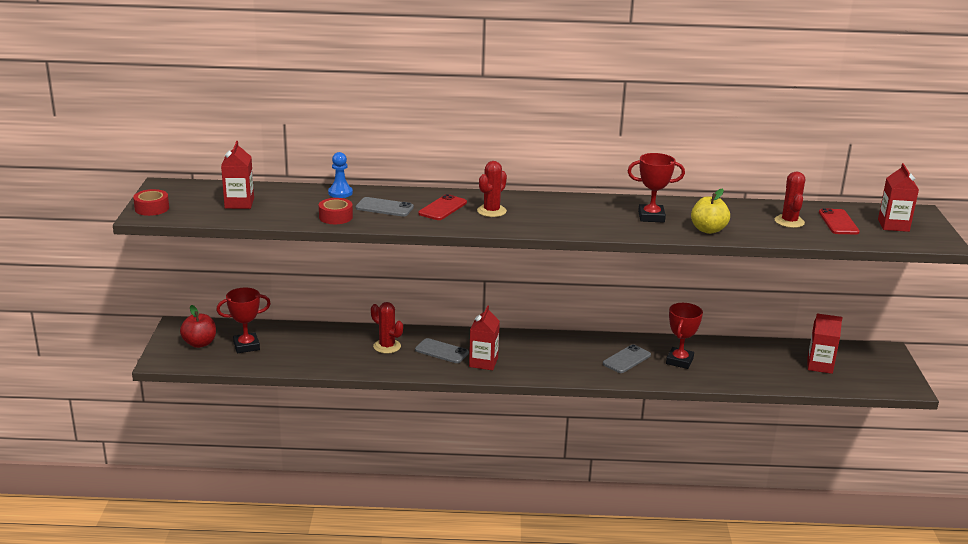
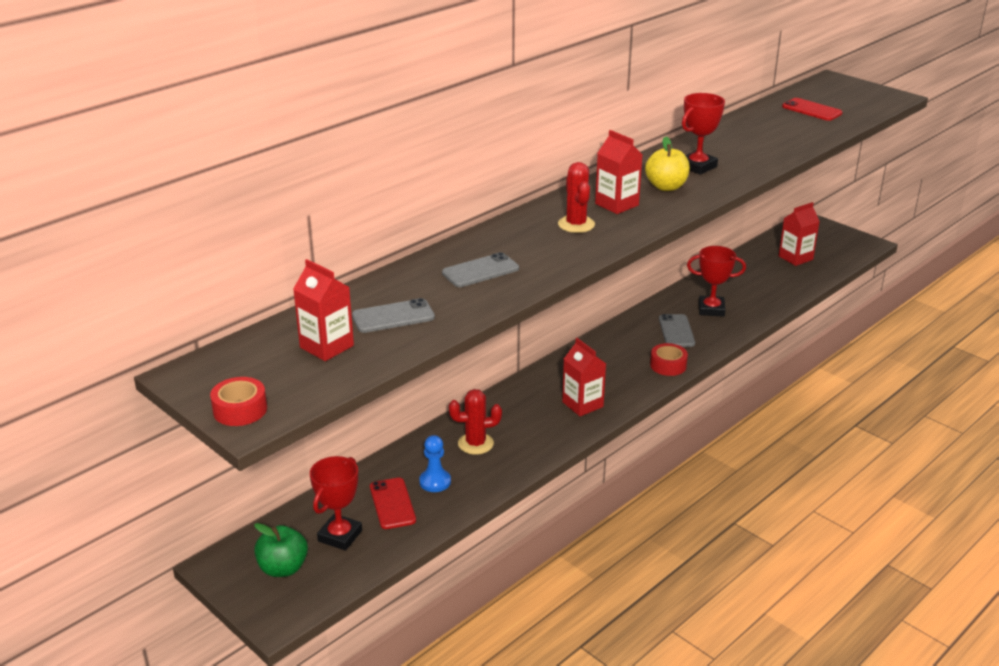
camera: 45 degrees left, 5 degrees up
(200, 343) = (283, 568): red apple -> green apple
(335, 217) = (460, 306): red tape -> red tape (668, 365)
(340, 193) = (402, 278): blue pawn -> blue pawn (435, 482)
(441, 351) = (530, 417): grey phone -> grey phone (393, 317)
(443, 208) = (531, 243): red phone -> red phone (392, 503)
(679, 361) = (711, 309): red trophy -> red trophy turned 60 degrees counterclockwise
(708, 230) = (757, 158): yellow apple -> yellow apple (666, 187)
(789, 221) = (785, 124): red cactus -> none
(893, 225) = (843, 96): red carton -> red carton (616, 204)

